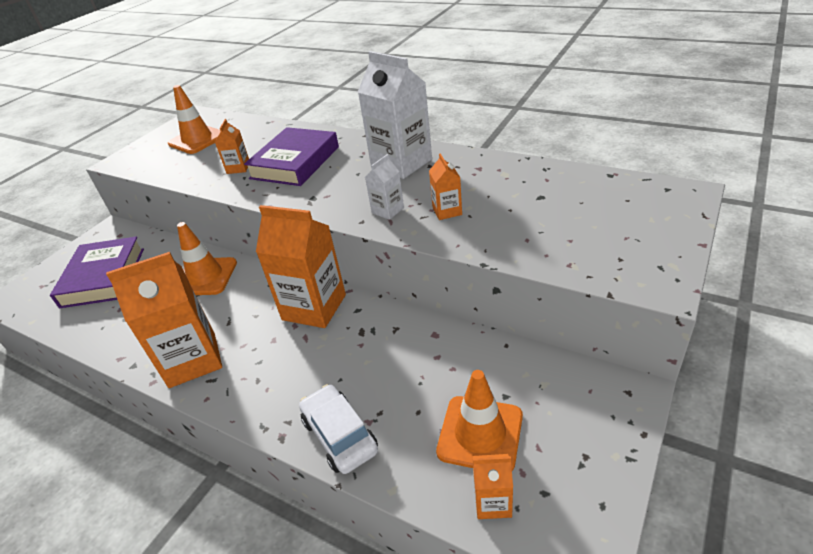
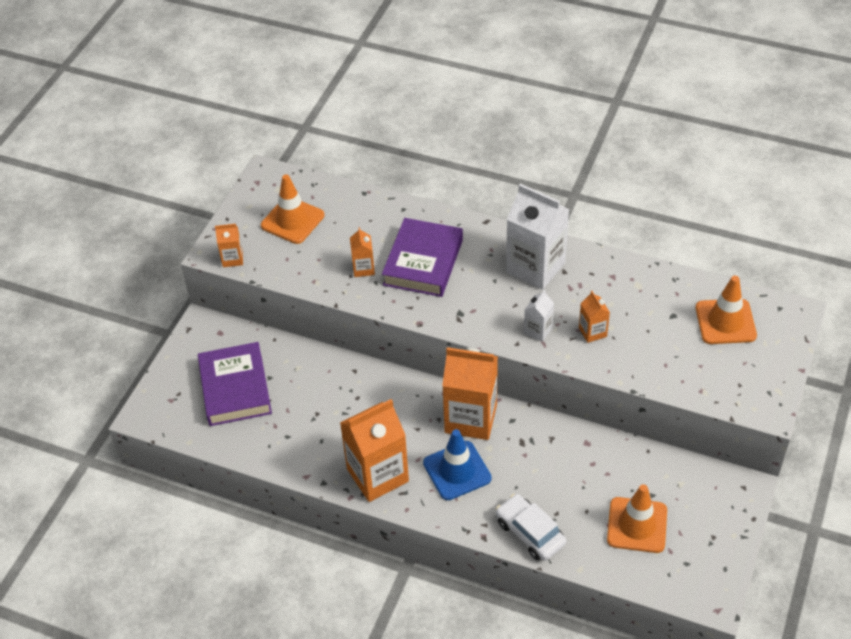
camera: 10 degrees left, 10 degrees up
(205, 277) = (347, 386): orange traffic cone -> orange traffic cone (725, 322)
(279, 358) = (457, 471): none -> blue traffic cone
(492, 502) = (652, 572): orange carton -> orange carton (232, 259)

